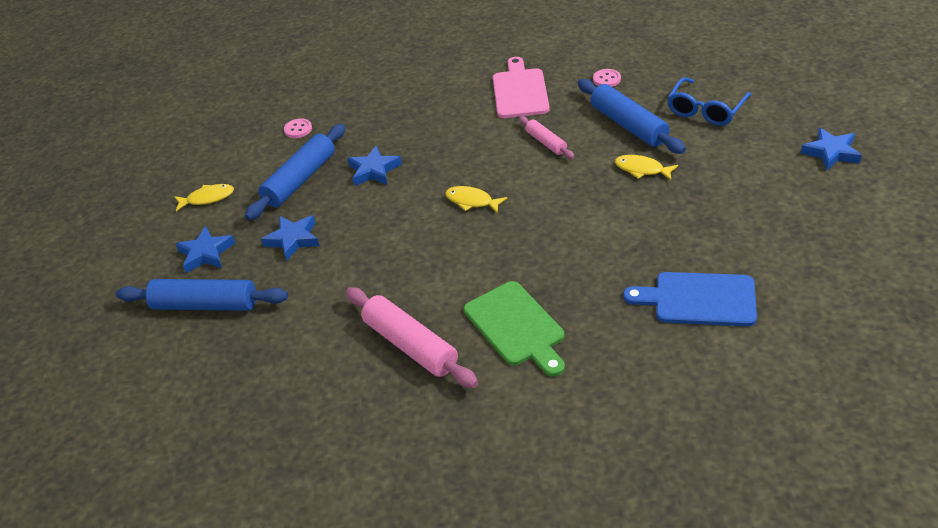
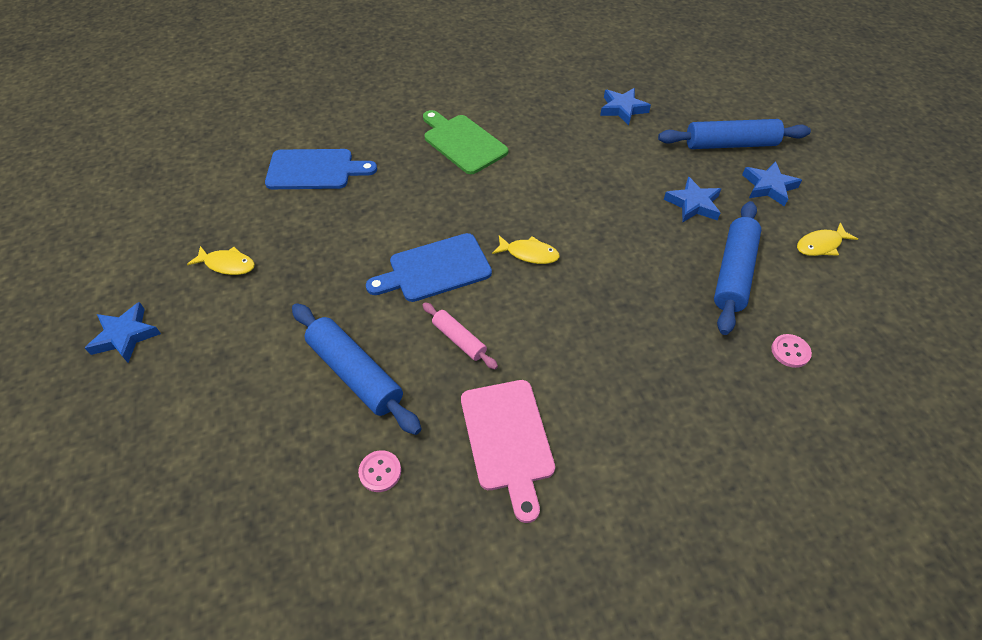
camera: 165 degrees right, 10 degrees up
(374, 170) = (654, 289): blue star -> blue star (622, 109)
(410, 345) = (543, 125): pink rolling pin -> none
(561, 192) = (435, 269): none -> blue cutting board
(642, 169) = (346, 303): yellow fish -> yellow fish (227, 264)
(705, 110) = (250, 405): blue glasses -> none

